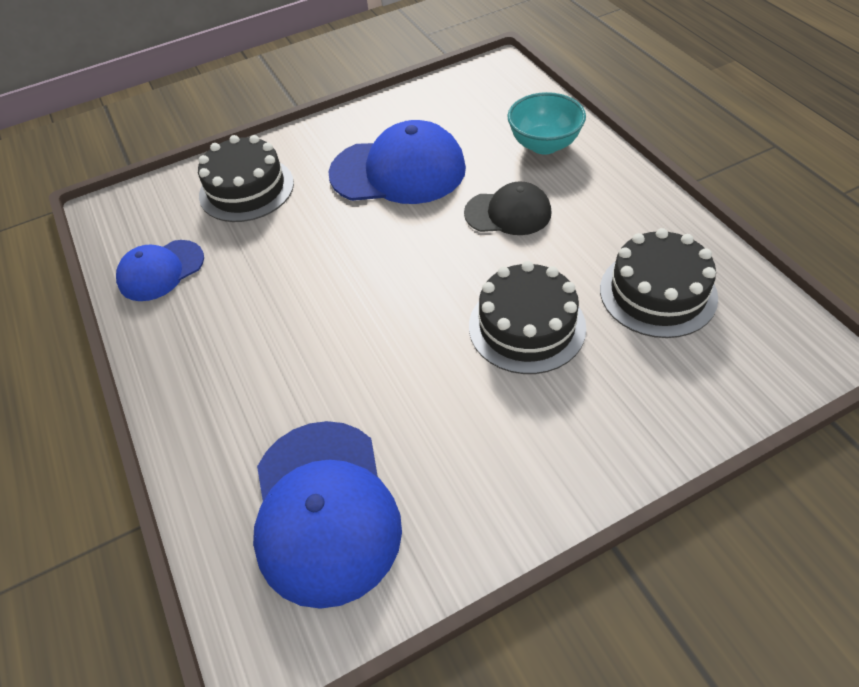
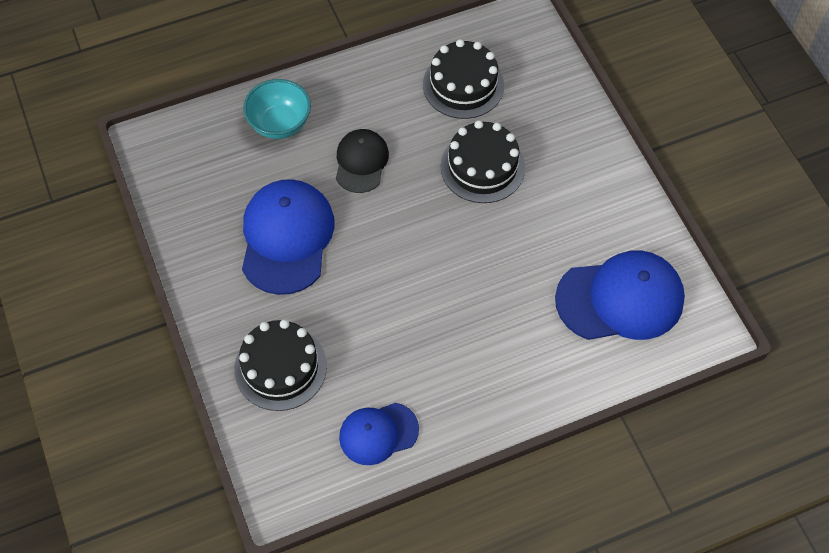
camera: 90 degrees left, 10 degrees up
(161, 270) = (378, 433): blue cap -> blue cap turned 105 degrees clockwise

